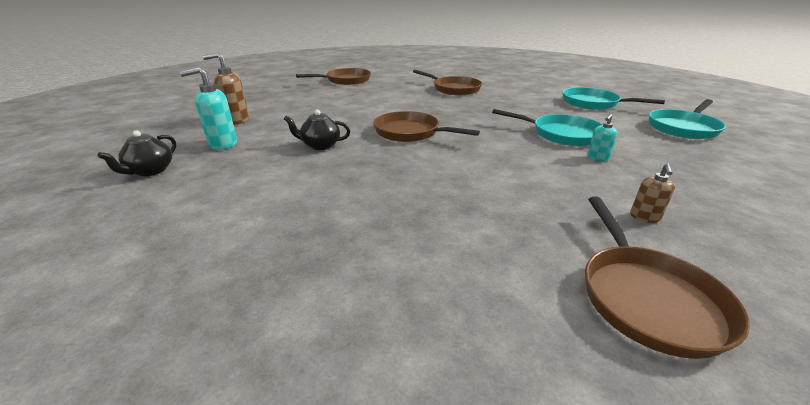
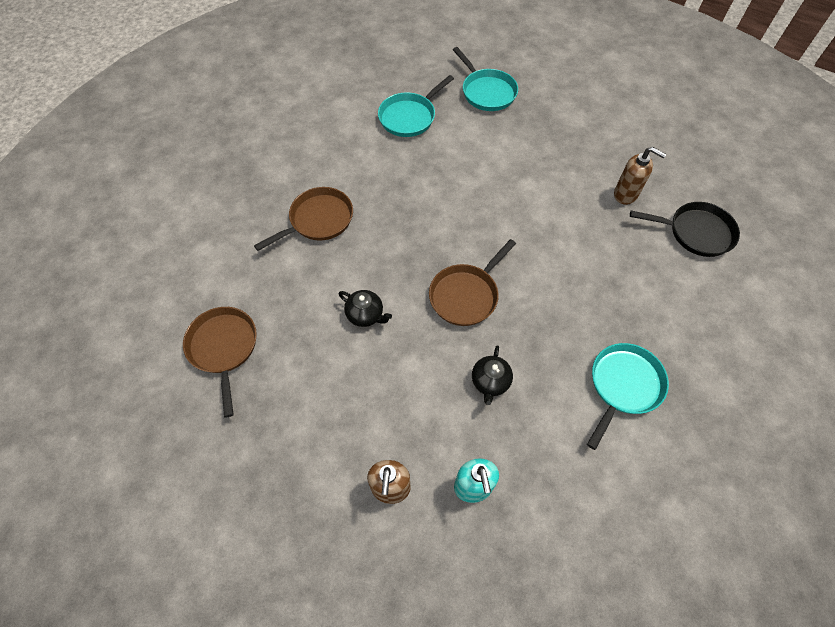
camera: 80 degrees left, 30 degrees up
(150, 171) = (538, 547): black teapot -> black teapot (365, 315)
(561, 134) = (489, 177): turquoise pan -> turquoise pan (623, 386)
(597, 158) = (540, 176): turquoise soap dispenser -> none
(644, 217) = (626, 194): brown soap dispenser -> brown soap dispenser, size x1.76
(647, 298) = (696, 232): brown pan -> black pan

